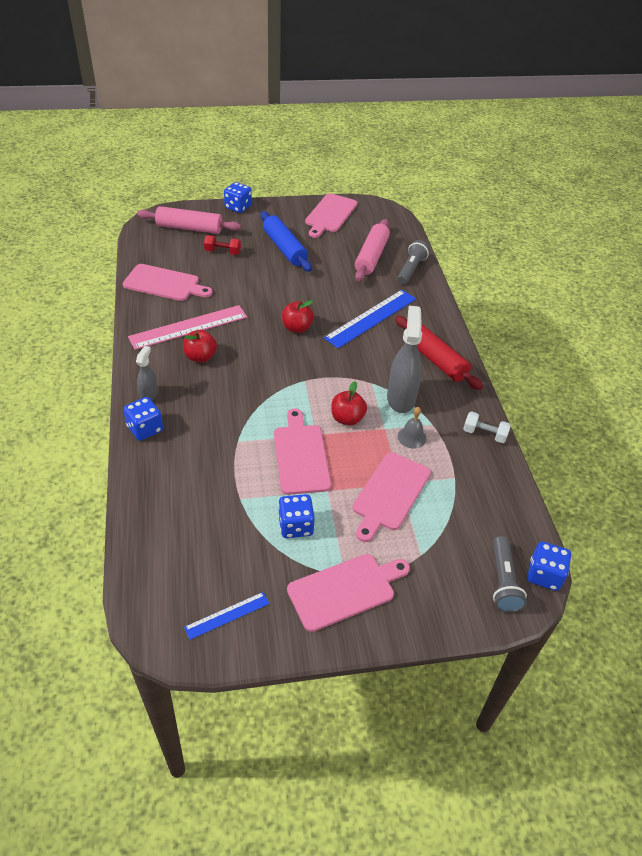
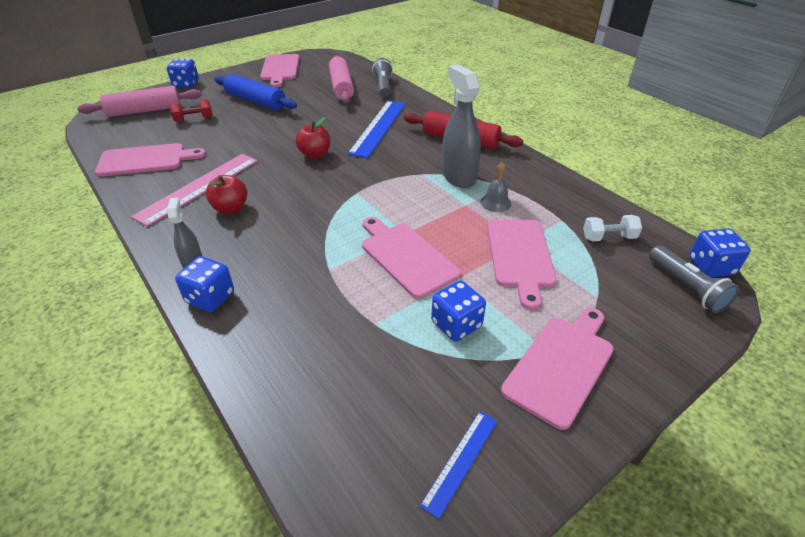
camera: 25 degrees left, 5 degrees down
(347, 418) = (424, 209): red apple -> none
(484, 434) = (552, 178): white dumbbell -> white dumbbell (608, 237)

